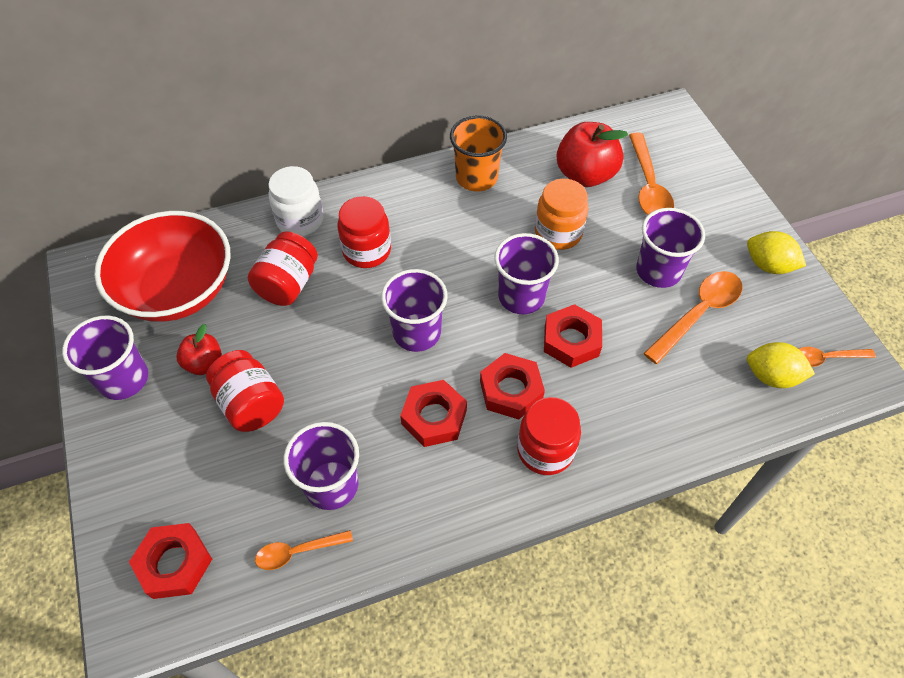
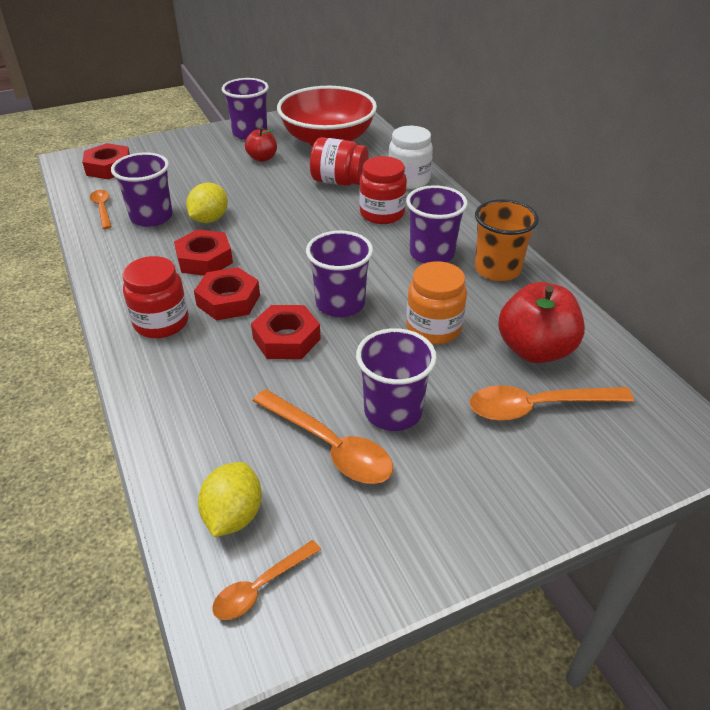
camera: 85 degrees right, 15 degrees down
(250, 404) = (226, 179): red jar -> none
(417, 332) = (293, 245): purple cup -> purple cup (432, 254)
(768, 265) = (424, 533): yellow lemon -> yellow lemon (209, 219)
(826, 358) = (261, 587): orange spoon -> orange spoon turned 120 degrees counterclockwise

